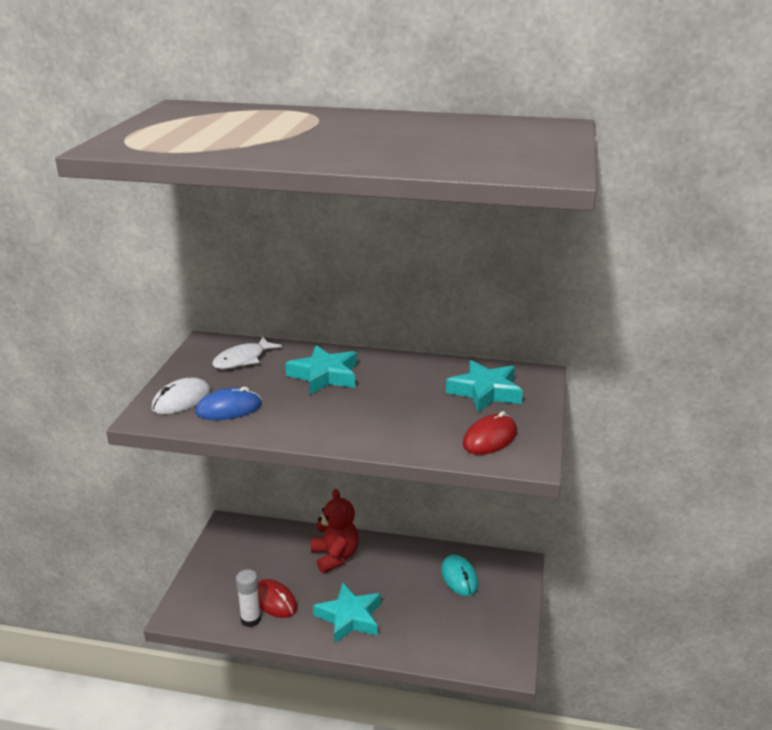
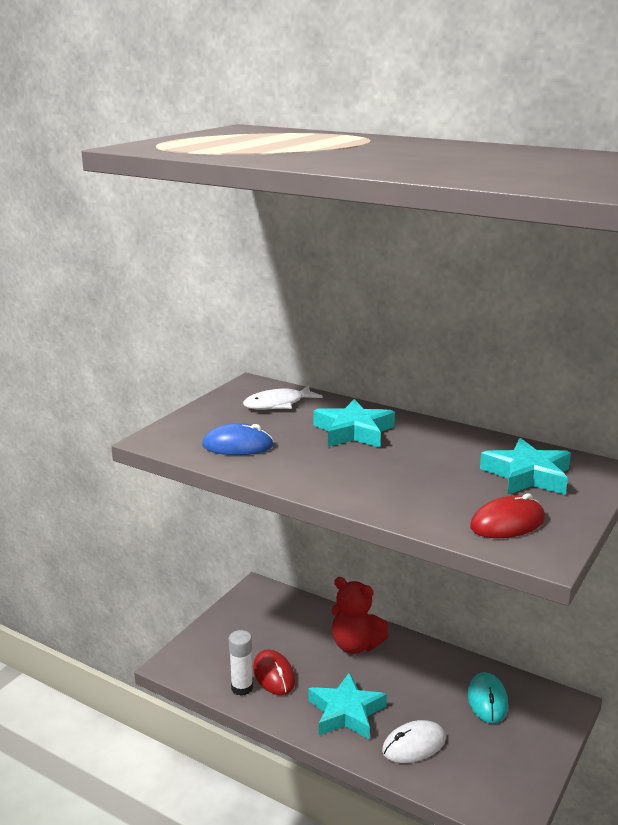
camera: 20 degrees right, 5 degrees down
(181, 400) = (196, 430): white mouse -> white mouse (414, 745)
(335, 556) = (355, 645): red teddy bear -> red teddy bear turned 120 degrees clockwise

